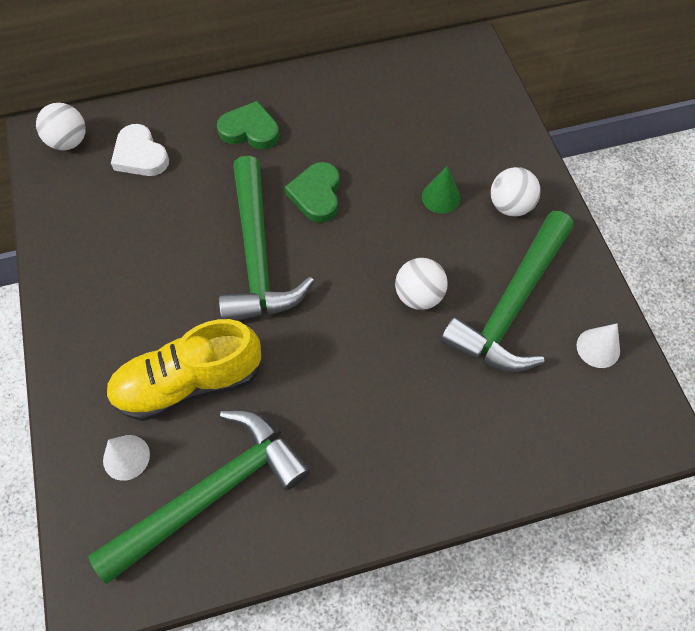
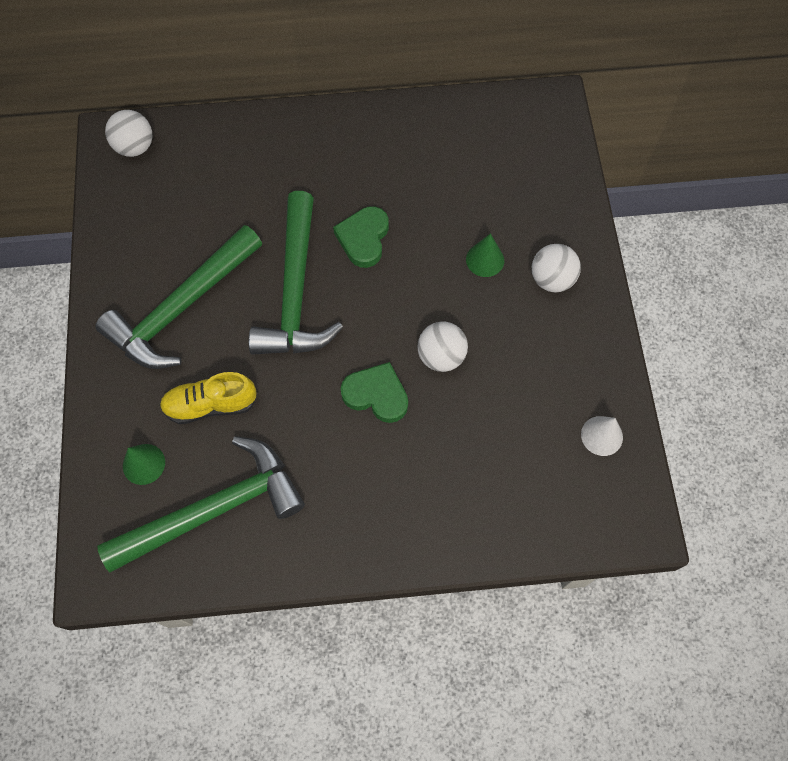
camera: 10 degrees right, 5 degrees up
(126, 457) = (144, 464): white cone -> green cone
(140, 155) = (201, 171): white heart -> none
(189, 383) = (211, 405): yellow shoe -> yellow shoe, size x0.67
(250, 130) = (311, 161): green heart -> green heart (376, 394)
(511, 305) = (528, 380): green hammer -> green hammer (181, 308)

